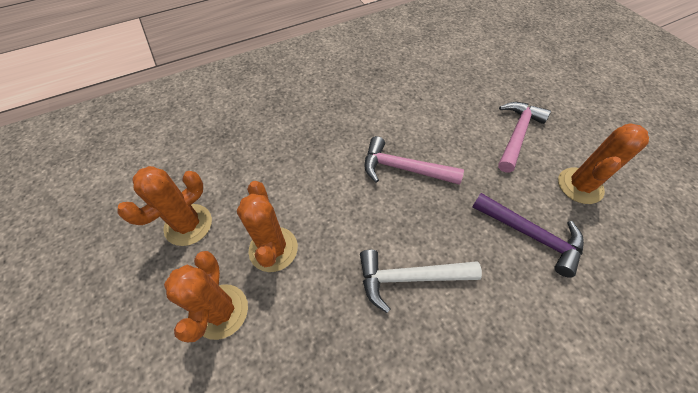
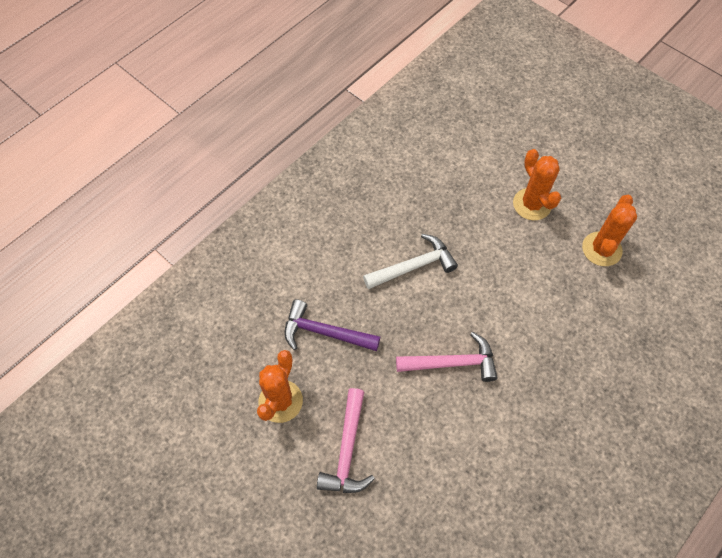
camera: 160 degrees right, 5 degrees up
(273, 249) = (524, 253): orange cactus -> none

